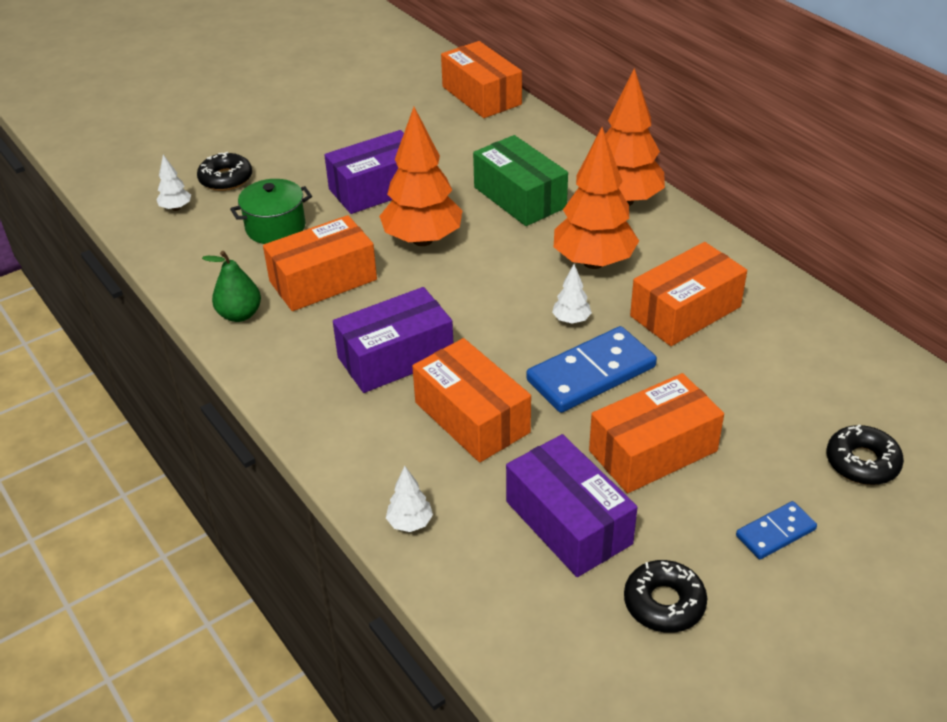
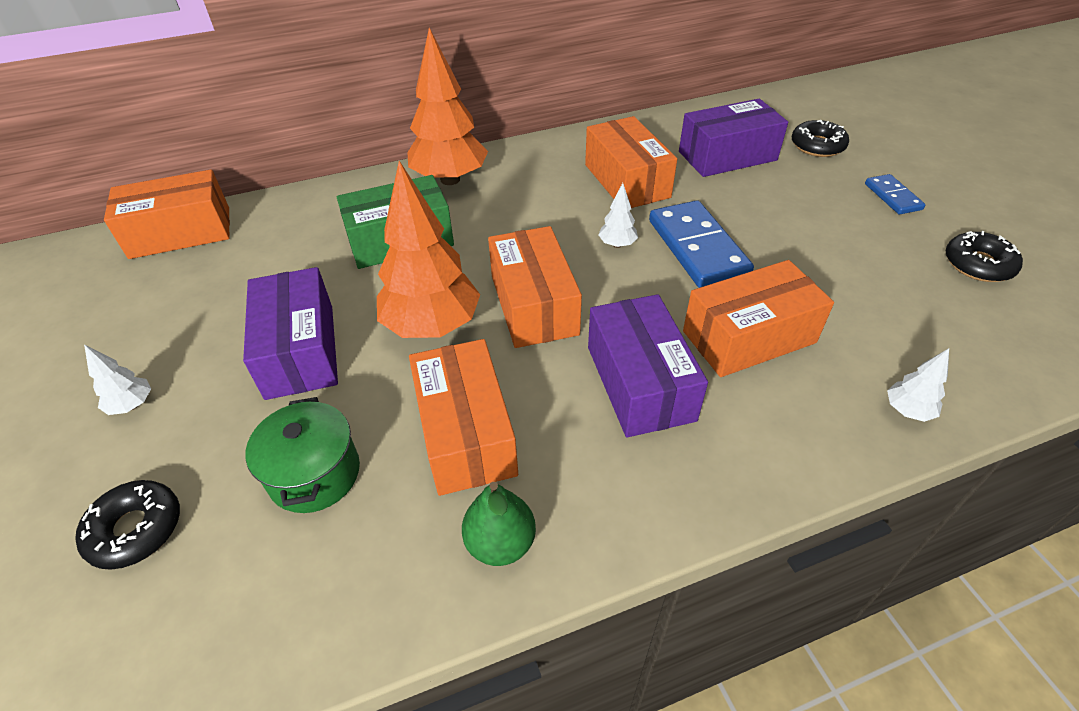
camera: 75 degrees left, 5 degrees up
(176, 208) = (163, 618): white tree -> white tree (132, 405)
(568, 522) = (893, 299): purple box -> purple box (727, 156)
(593, 262) = (535, 214): orange tree -> none
(653, 451) = (802, 234): orange box -> orange box (534, 305)

